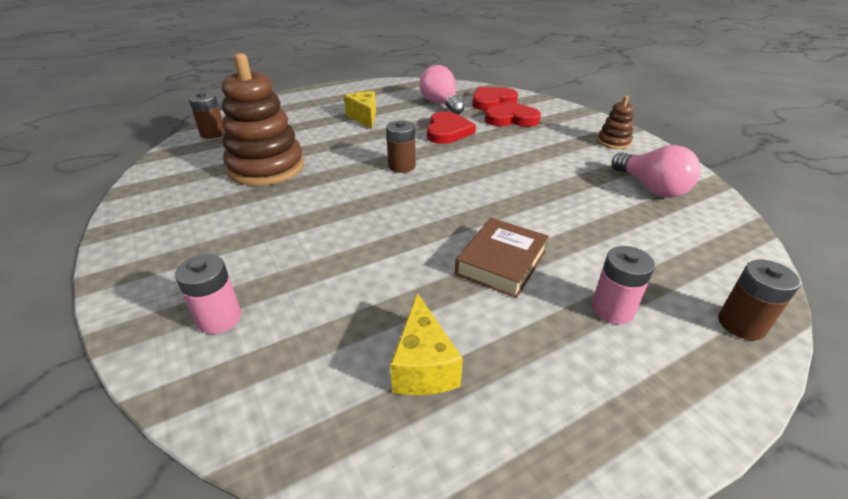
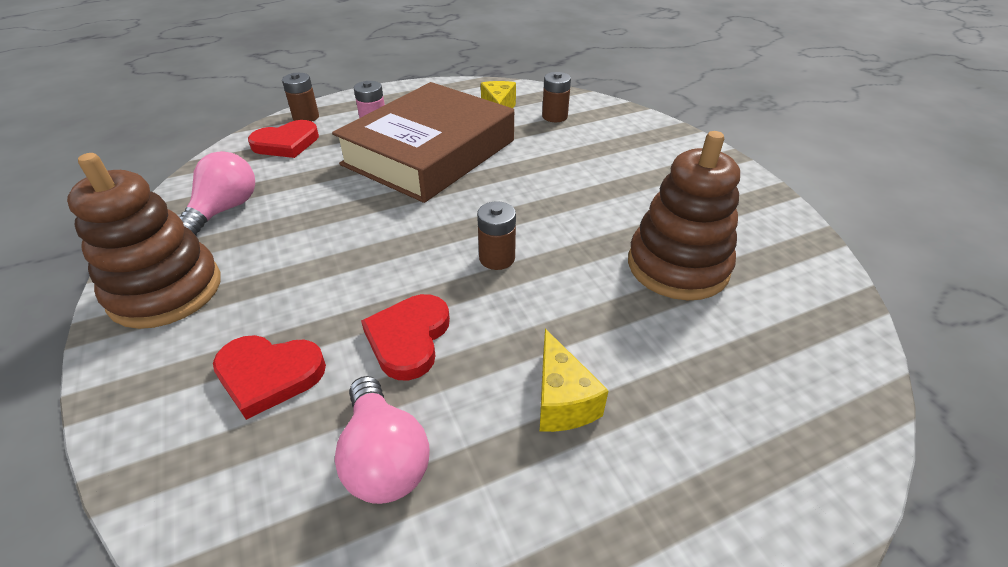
camera: 175 degrees left, 5 degrees up
(213, 134) = (830, 358): brown battery -> brown battery (554, 116)
(219, 318) = (624, 133): pink battery -> none
(492, 101) = (256, 464): red heart -> red heart (286, 143)
(501, 262) = (430, 152): brown book -> brown book, size x2.24
(613, 142) = (166, 291): brown stacking toy -> brown stacking toy, size x2.10
(651, 188) = (225, 210): pink light bulb -> pink light bulb turned 45 degrees clockwise

